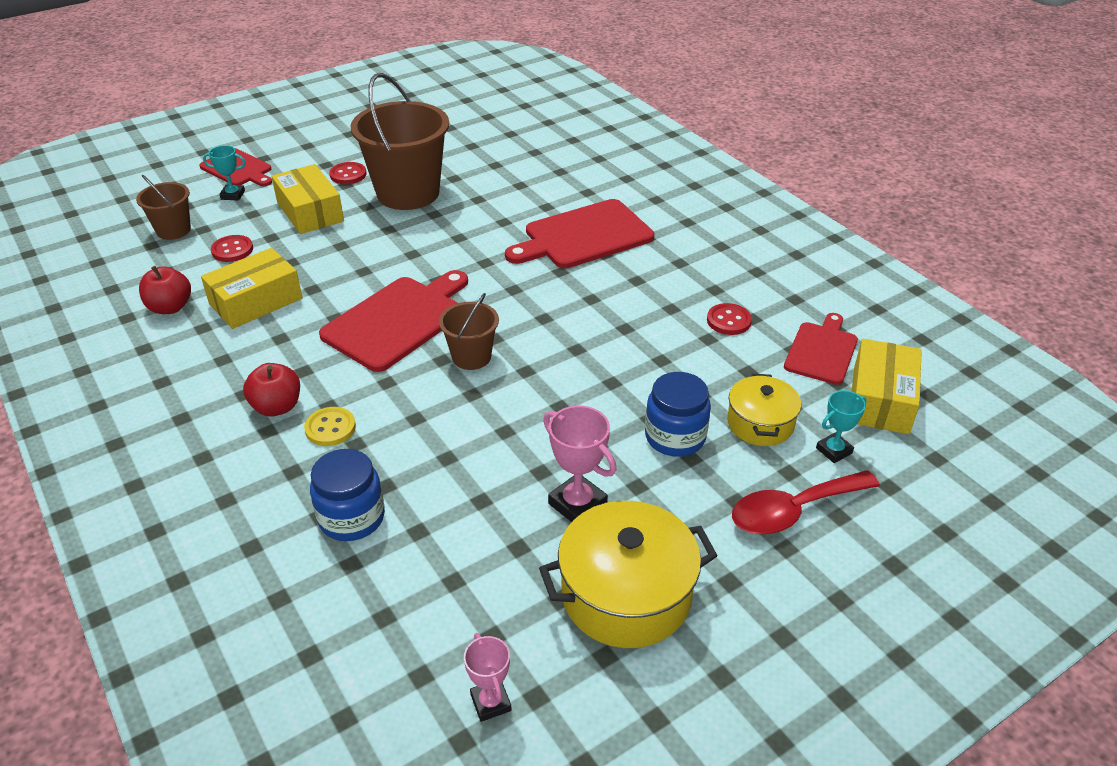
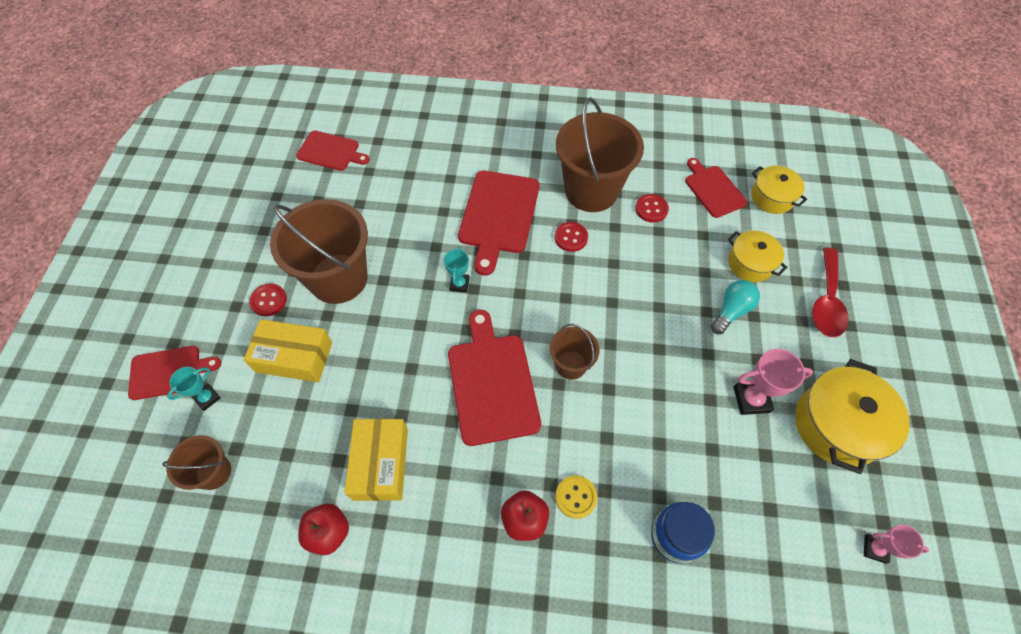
camera: 50 degrees left, 20 degrees up
(232, 250) = (291, 442): red button -> red button (571, 238)
(528, 126) = (331, 151): none -> red cutting board
(675, 437) = (731, 311): blue jar -> turquoise light bulb
(693, 273) = (591, 191): none -> brown bucket
(834, 450) = (795, 248): turquoise trophy -> turquoise trophy (459, 284)
(880, 400) = (772, 197): yellow box -> yellow pot

